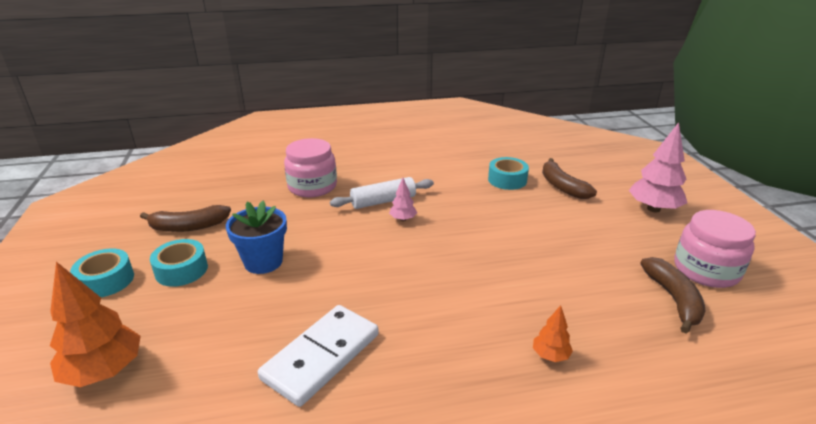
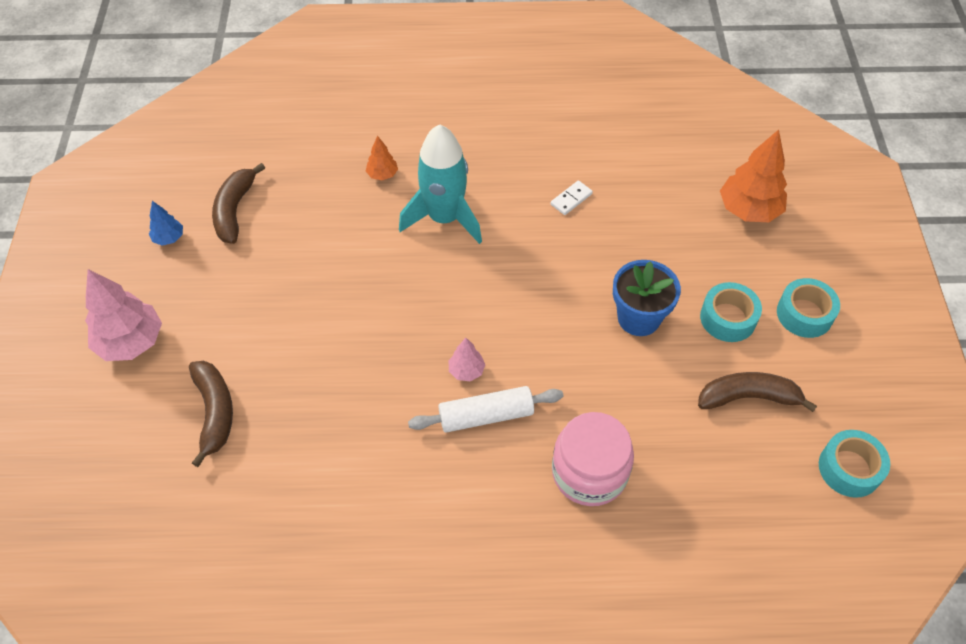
camera: 170 degrees left, 25 degrees up
(321, 356) = (571, 199): white domino -> white domino, size x0.42
(459, 318) = (444, 218): none -> turquoise rocket
(507, 180) = (286, 443): turquoise tape -> turquoise tape (849, 468)
(706, 270) = (169, 238): pink jar -> blue tree

